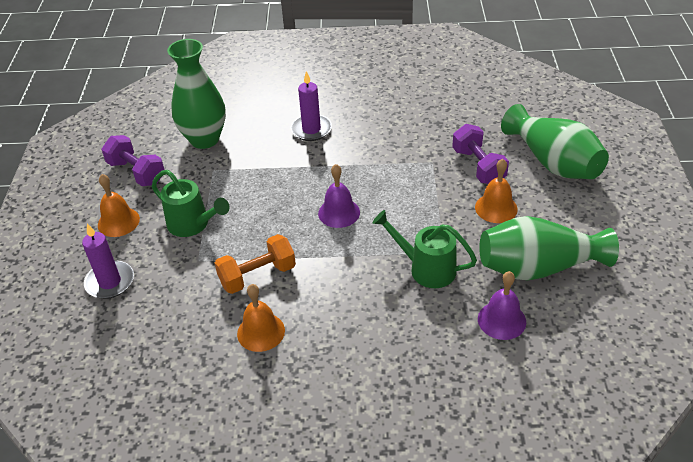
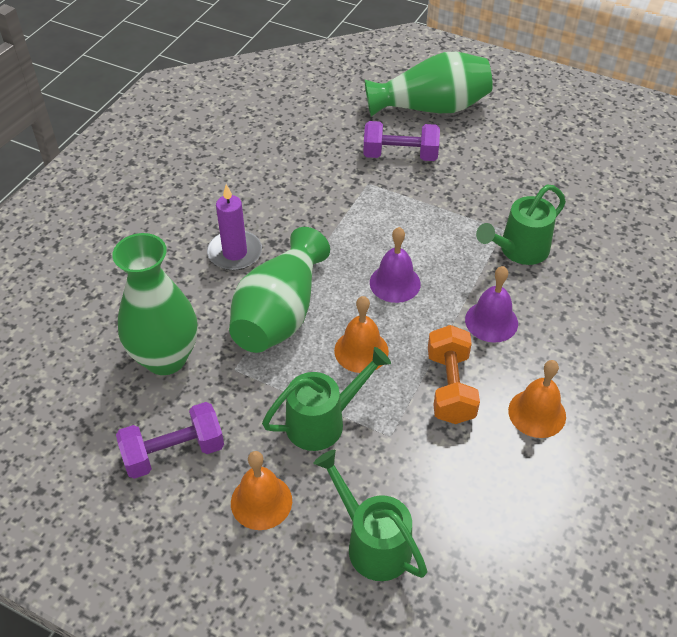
camera: 65 degrees left, 5 degrees up
(110, 282) = (372, 542): purple candle -> green watering can
(496, 208) = (467, 170): orange bell -> orange bell (361, 351)
(501, 320) = (612, 229): purple bell -> purple bell (491, 321)
(538, 267) = (560, 178): green vase -> green vase (280, 313)

